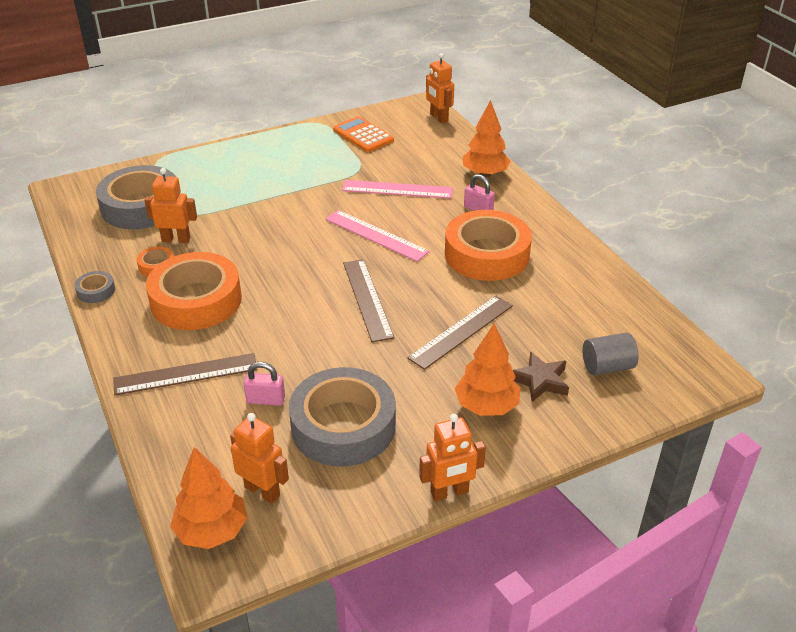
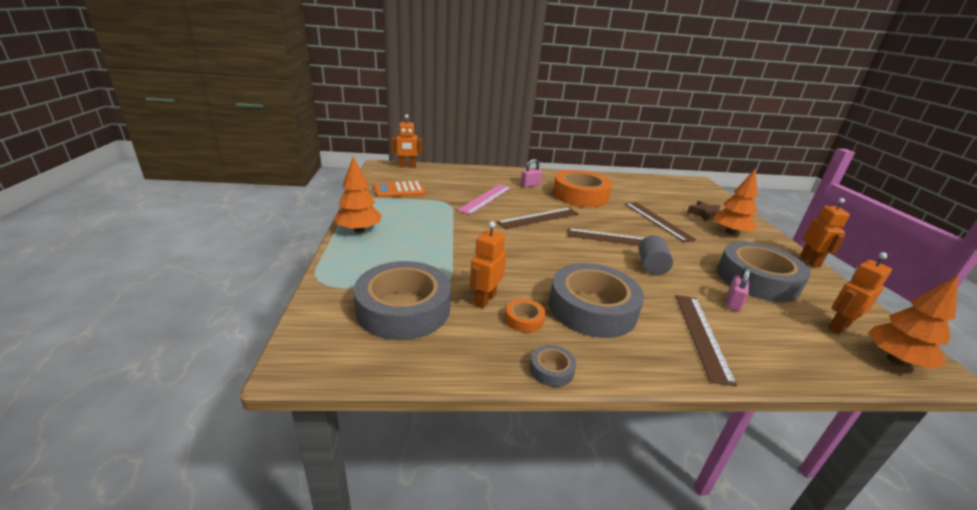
camera: 70 degrees left, 10 degrees down
(196, 300) = (592, 308): orange tape -> grey tape
(376, 235) = (538, 218): pink ruler -> brown ruler
(485, 174) = (491, 174): orange tree -> orange tree (359, 230)
(607, 367) = (693, 198): grey cylinder -> grey cylinder (651, 266)

